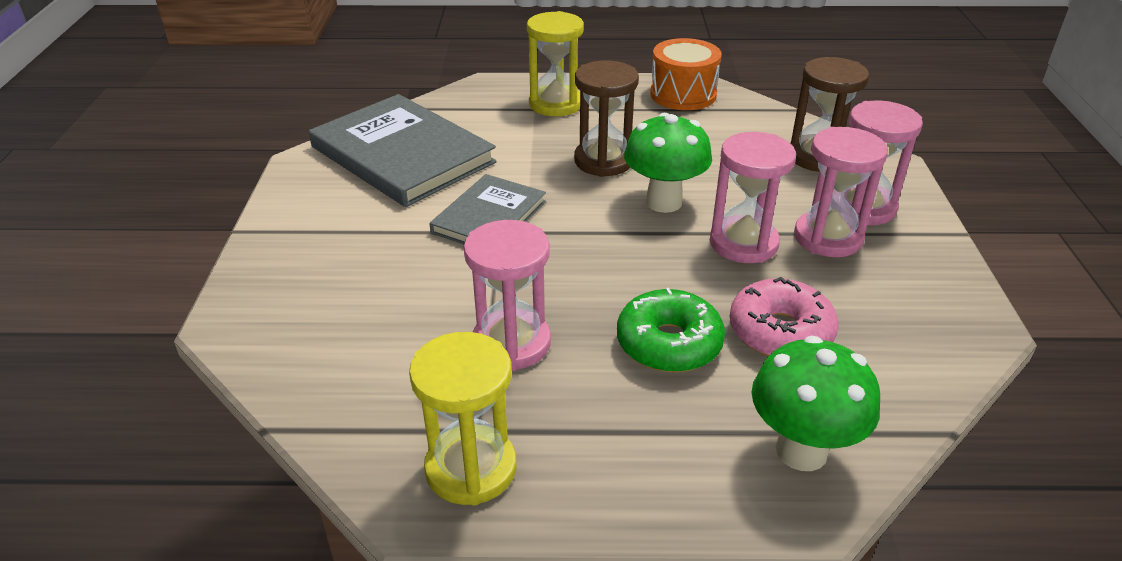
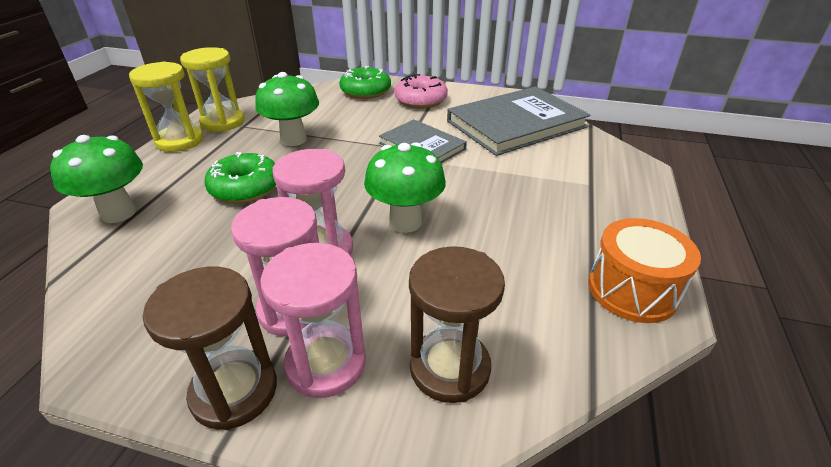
camera: 105 degrees right, 0 degrees up
(290, 311) = (365, 91): none -> green donut
(511, 343) = (293, 140): pink hourglass -> green mushroom
(555, 104) = (600, 196): yellow hourglass -> yellow hourglass (180, 141)
(603, 161) = (484, 204): brown hourglass -> brown hourglass (234, 391)
(780, 332) = (211, 236): pink donut -> pink donut (420, 100)

